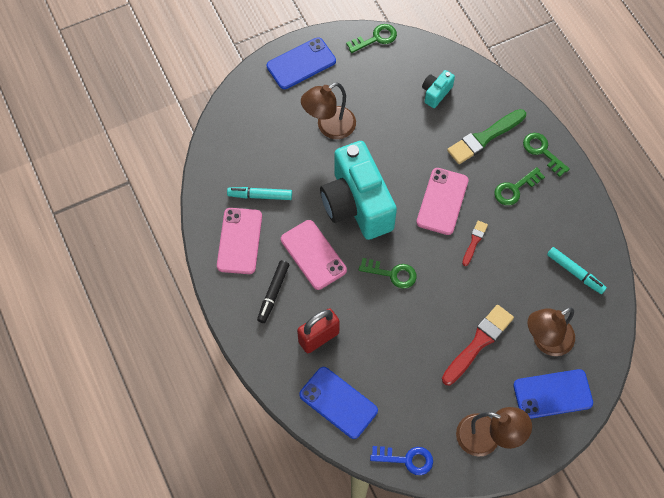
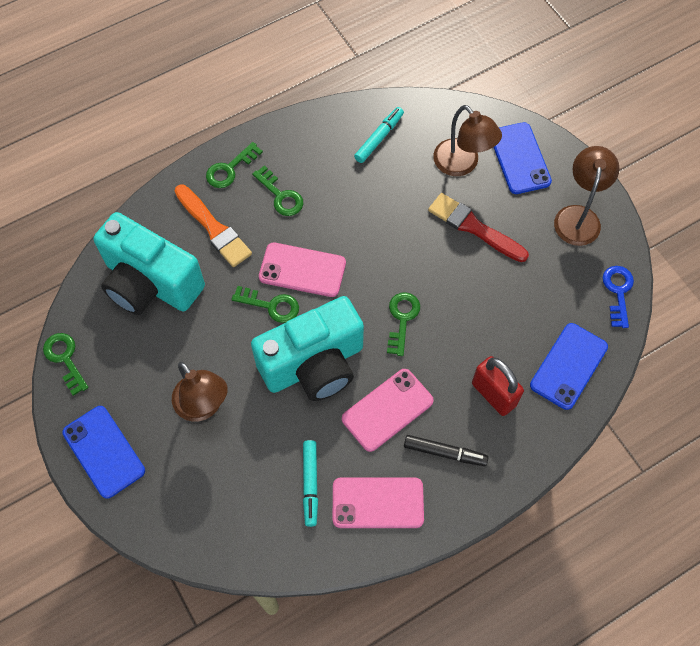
camera: 95 degrees left, 0 degrees up
(411, 176) = (271, 305): none -> green key
(436, 93) = (150, 283): turquoise camera -> turquoise camera, size x2.36
(474, 241) = (351, 235): red brush -> none
(484, 138) = (214, 228): green brush -> orange brush

